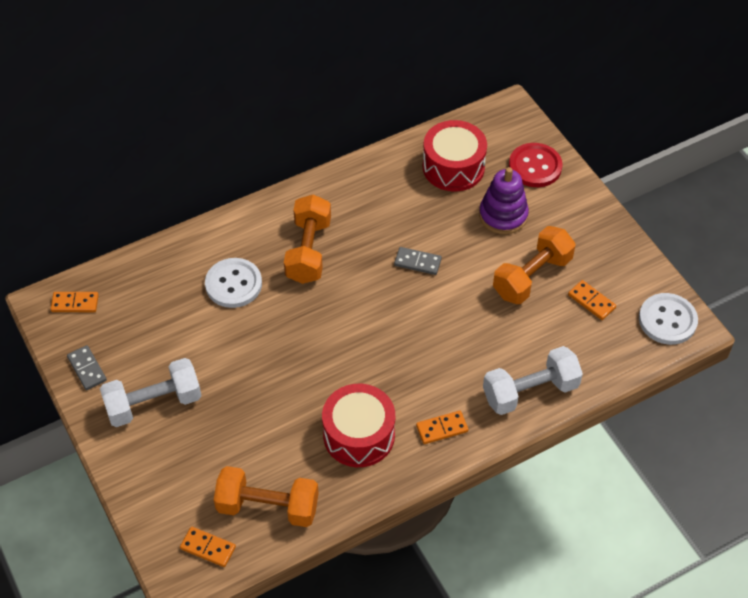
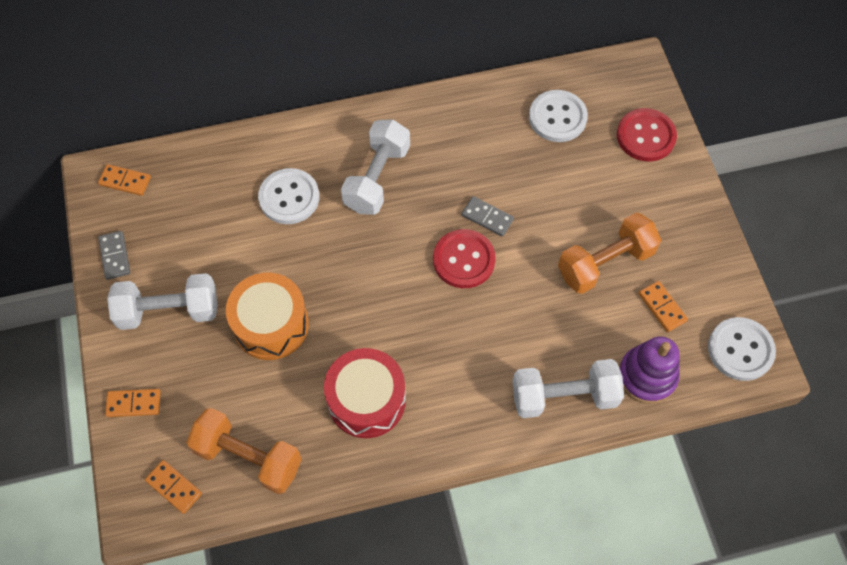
camera: 15 degrees right, 10 degrees up
(252, 393) = (271, 324): none -> orange drum
(308, 251) = (377, 178): orange dumbbell -> white dumbbell
(408, 301) = (464, 260): none -> red button
(442, 428) = (456, 415): orange domino -> orange domino (133, 404)
(453, 167) = (557, 117): red drum -> white button
(503, 215) = (594, 185): purple stacking toy -> purple stacking toy (647, 376)

